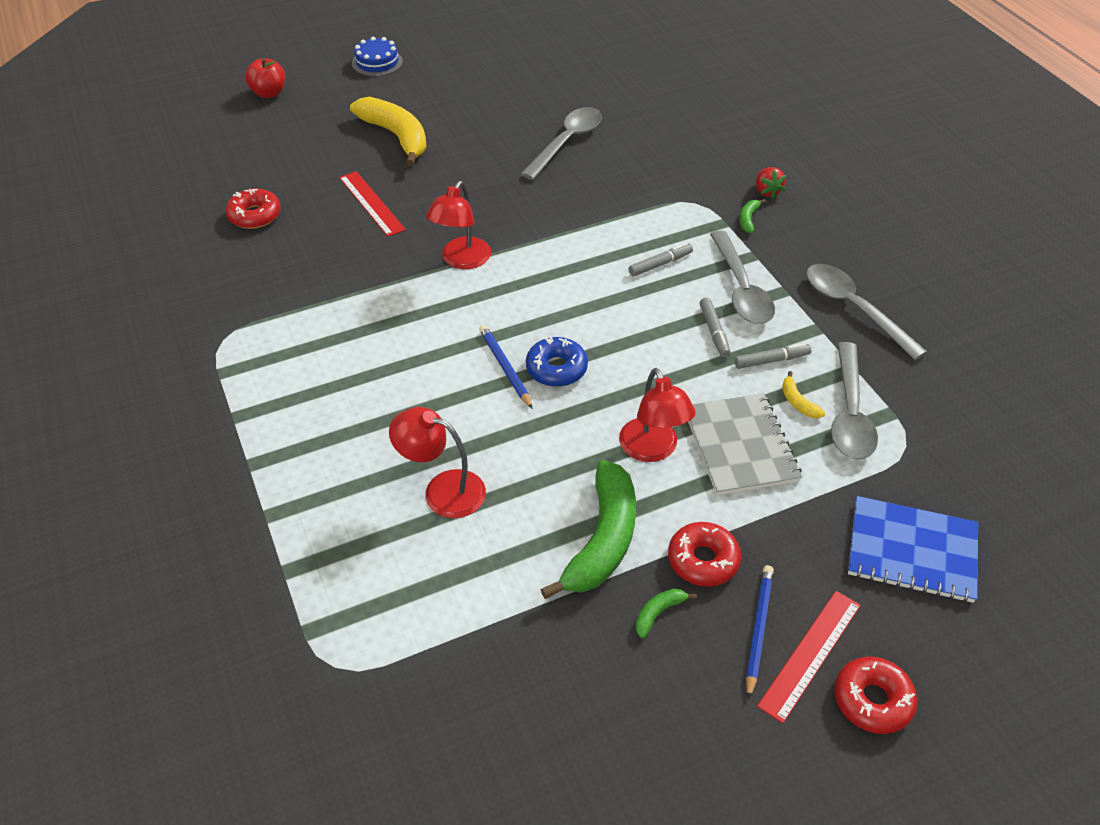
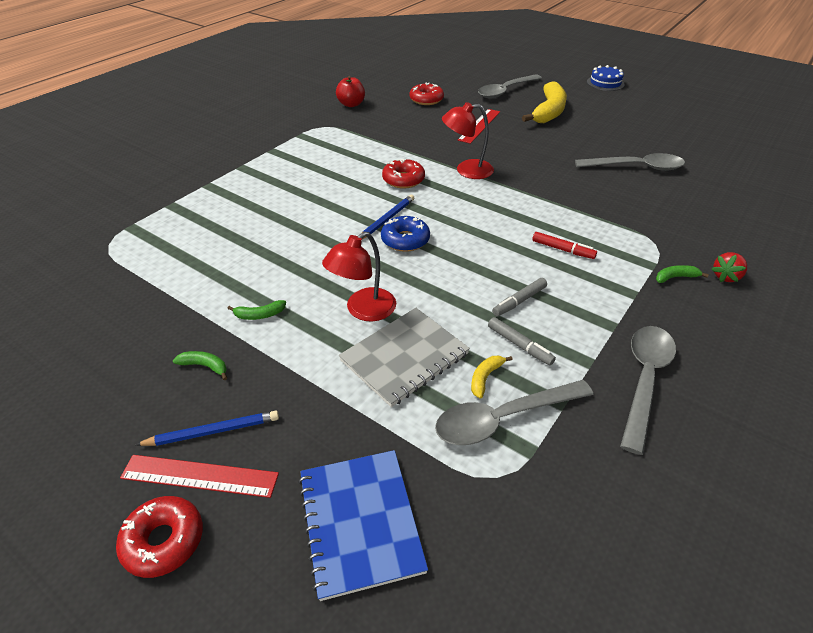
camera: 60 degrees right, 5 degrees down
(269, 93) = (528, 67): red apple -> red apple (351, 104)
(442, 490) = (262, 233): red lamp -> none
(602, 540) = (259, 315): green banana -> green banana, size x0.41
(660, 264) = (563, 250): grey marker -> red marker
(703, 560) = (268, 374): red donut -> red donut (403, 180)
(741, 289) = (585, 300): grey spoon -> grey spoon (505, 91)

